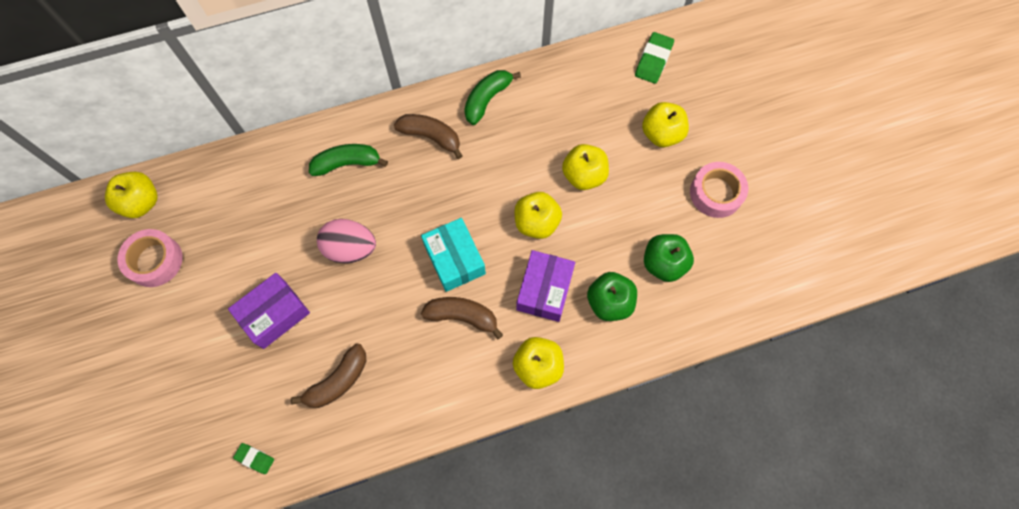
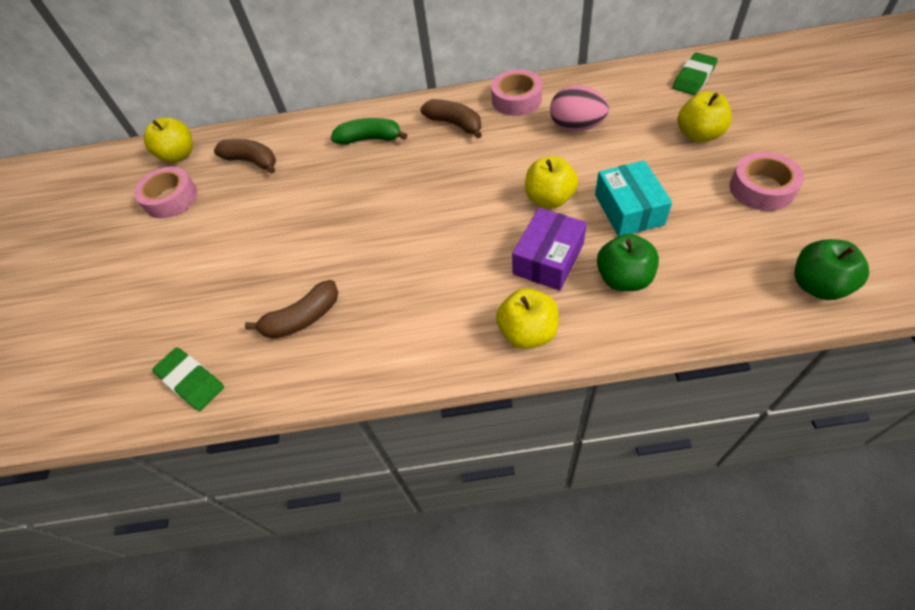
camera: 20 degrees right, 15 degrees down
(255, 458) = (191, 381): green eraser -> green eraser, size x1.69
(274, 314) = (260, 251): purple box -> none
(350, 249) = (352, 204): pink egg -> pink egg (576, 127)
(454, 259) = (454, 222): turquoise box -> turquoise box (628, 209)
(462, 316) = (451, 274): brown banana -> brown banana (252, 161)
(487, 99) = (516, 99): green banana -> pink tape
(584, 176) = (607, 163): yellow apple -> none
(663, 264) = (693, 248): green apple -> green apple (817, 285)

